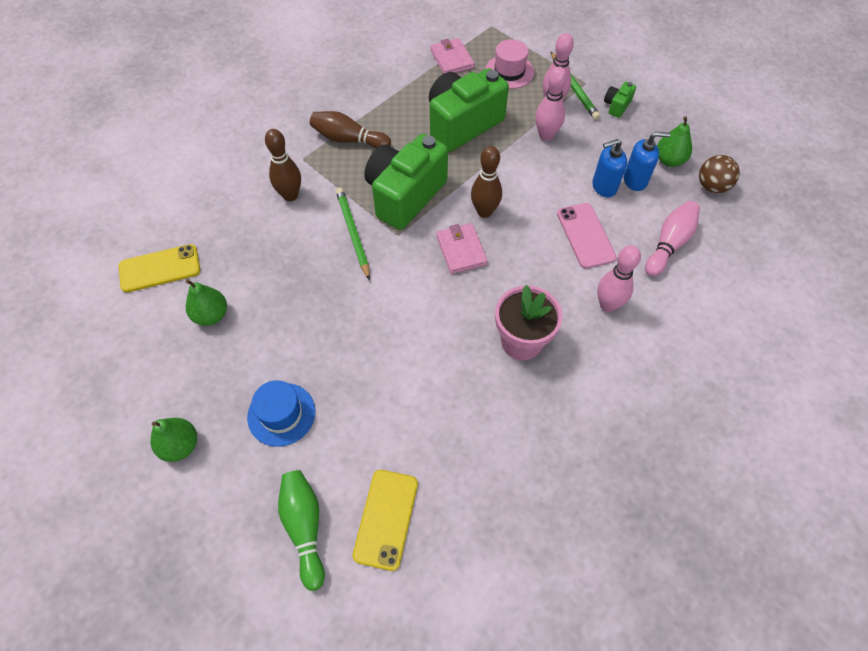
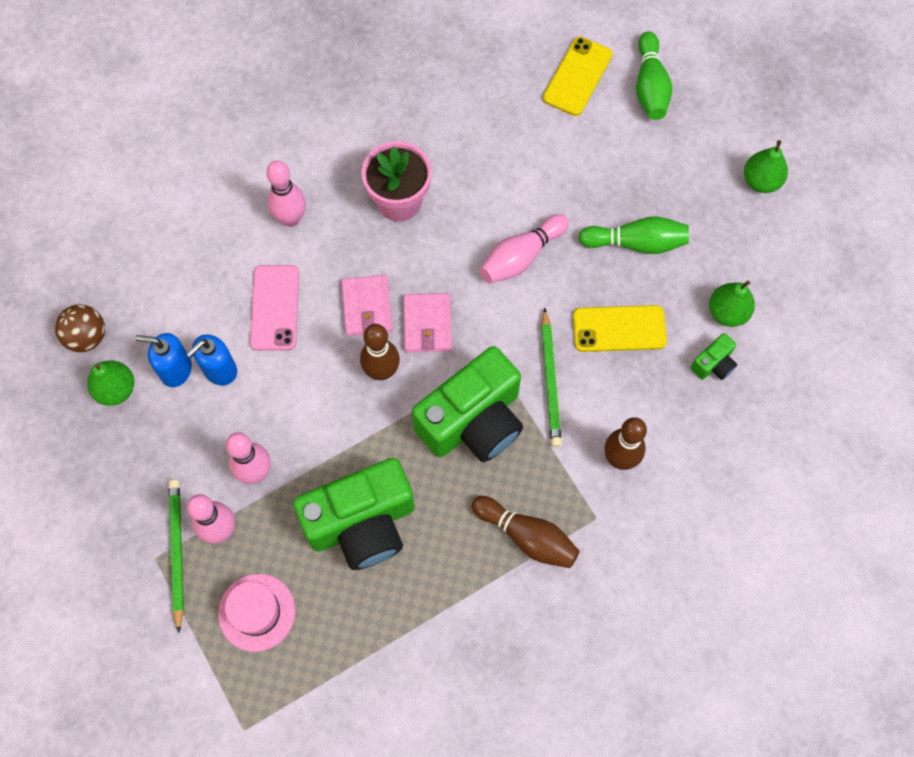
camera: 165 degrees left, 10 degrees up
(160, 268) = (787, 388): yellow phone -> yellow phone (619, 328)
(281, 414) = (660, 187): blue hat -> none
(298, 355) = (636, 243): none -> green bowling pin
(452, 59) = (334, 664): pink wallet -> pink wallet (367, 307)
(604, 187) = (219, 370): blue soap dispenser -> blue soap dispenser turned 135 degrees clockwise
(616, 106) = (134, 501): green camera -> green camera (713, 364)
(669, 244) = (185, 272): pink bowling pin -> pink bowling pin (521, 256)

